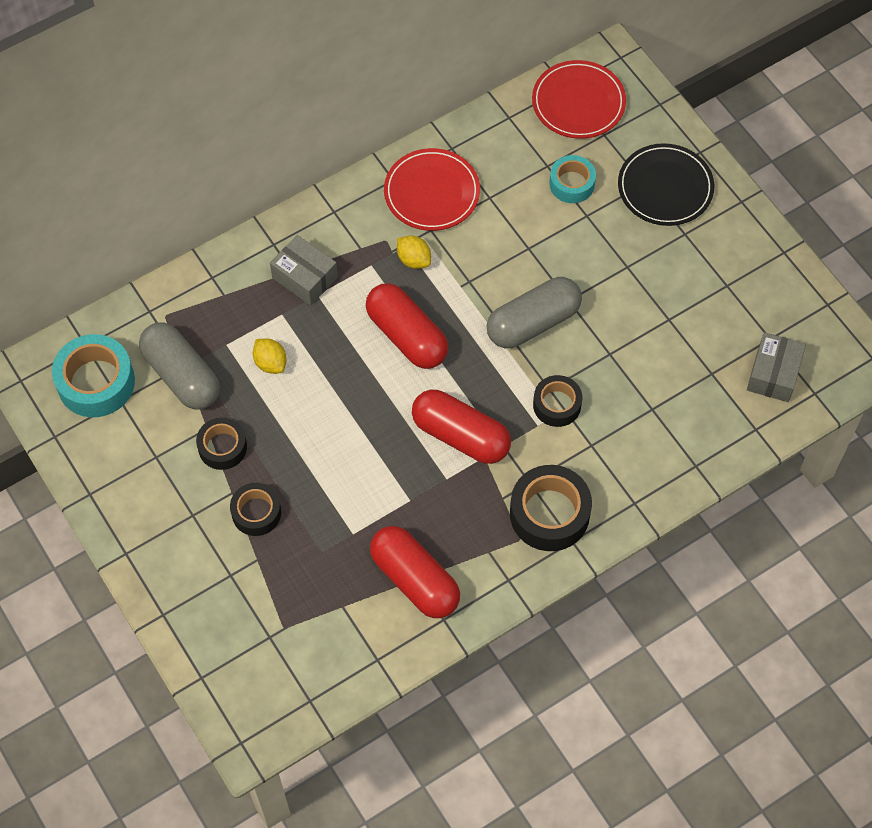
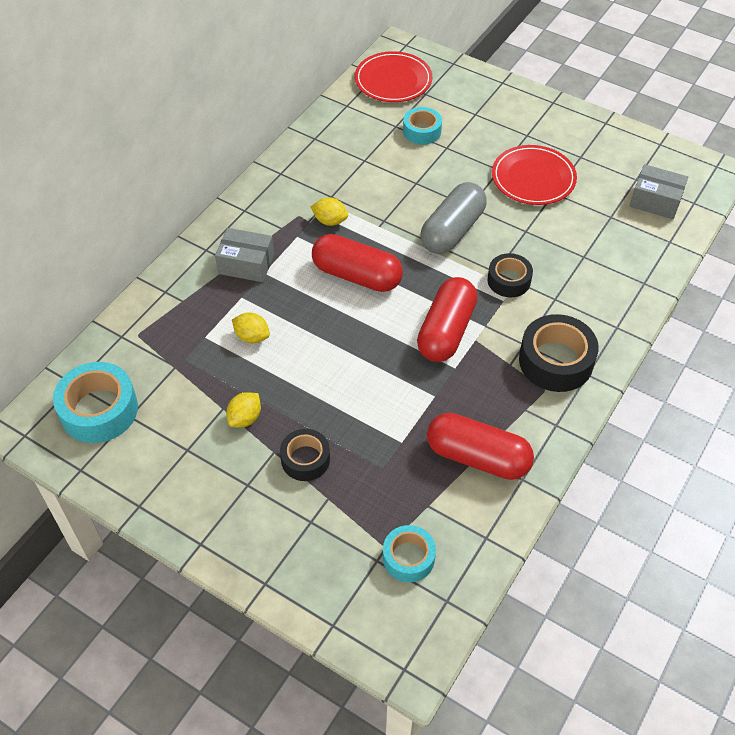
camera: 25 degrees left, 10 degrees down
(182, 375) = (177, 375): grey capsule -> none
(222, 447) = (245, 418): black tape -> yellow lemon
(298, 647) = (408, 558): none -> turquoise tape
(432, 192) = (316, 171): red plate -> red plate (533, 178)
(460, 435) = (446, 331): red capsule -> red capsule turned 75 degrees counterclockwise
(665, 187) = (492, 111): black plate -> none
(773, 374) = (655, 201): grey box -> grey box turned 60 degrees counterclockwise

